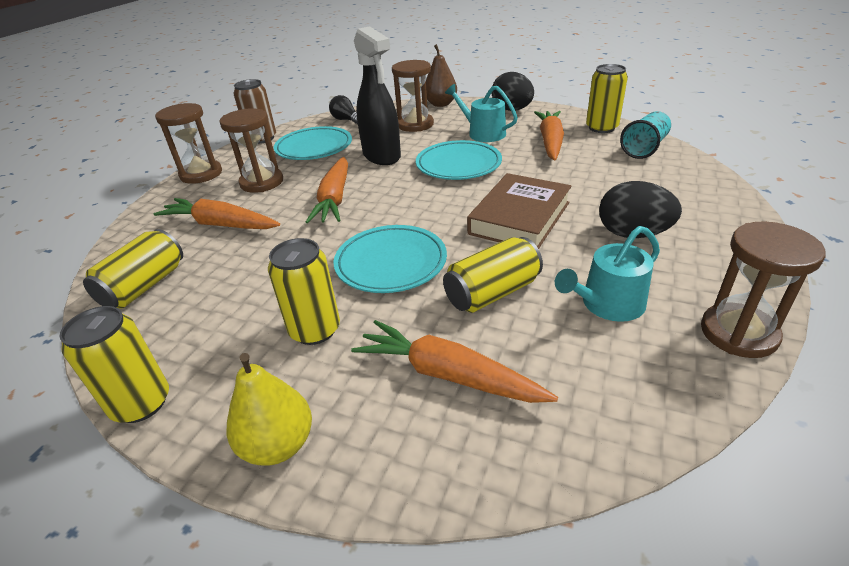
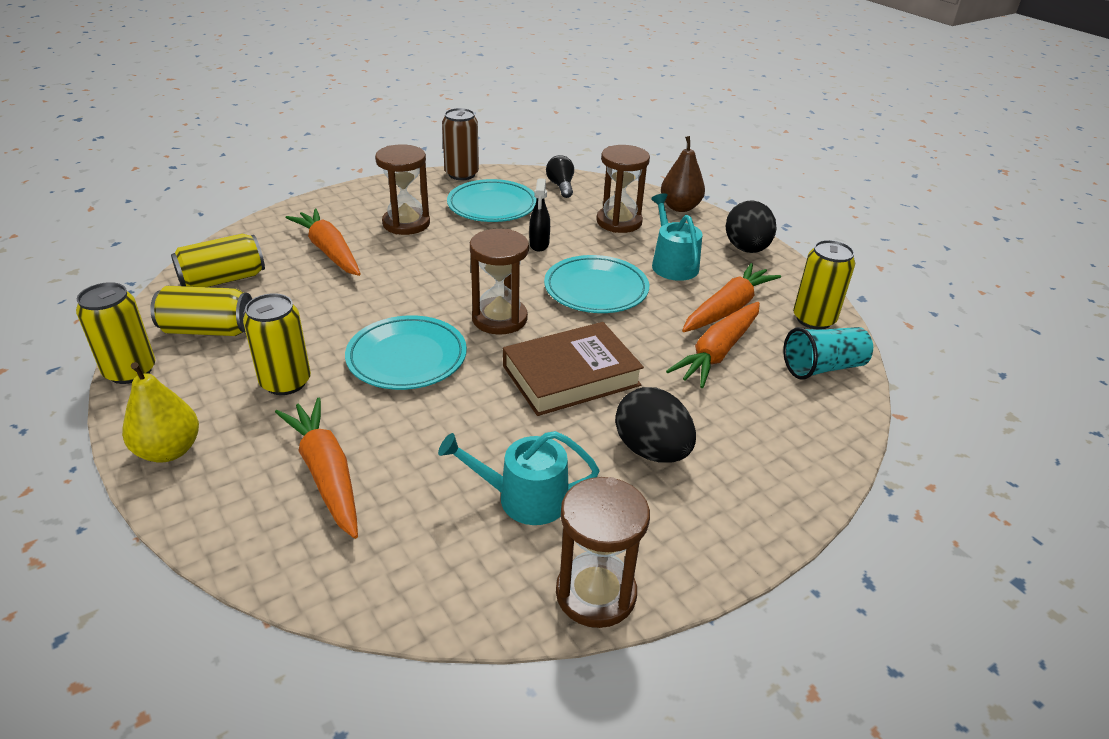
camera: 30 degrees right, 0 degrees up
(201, 174) = (371, 191): brown hourglass -> brown hourglass (499, 319)
(334, 199) = (442, 271): orange carrot -> orange carrot (718, 352)
(382, 156) = (539, 244): black spray bottle -> black spray bottle, size x0.50
(492, 293) = (447, 430): yellow can -> yellow can (208, 330)

